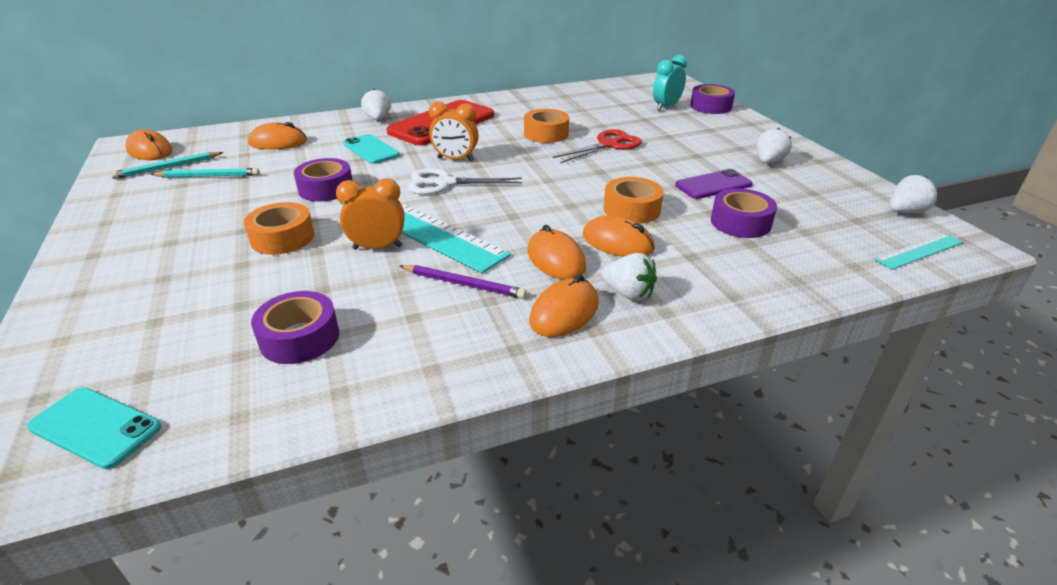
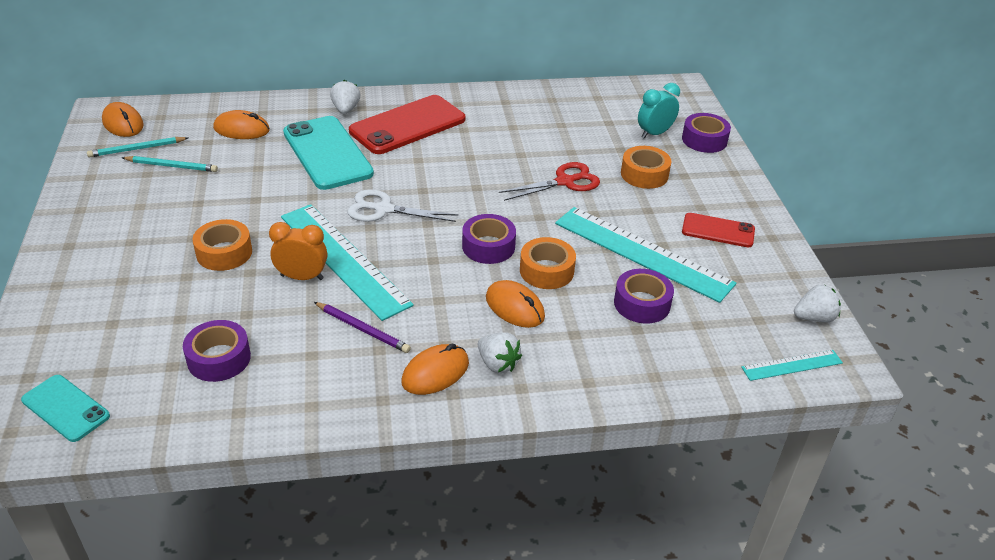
camera: 10 degrees right, 5 degrees up
(326, 189) = (273, 199): purple tape -> purple tape (488, 246)
(371, 149) = (327, 153): turquoise phone -> turquoise phone, size x1.80
(455, 159) = (404, 179): orange clock -> none
(546, 134) = (508, 156): orange tape -> orange tape (644, 174)
(555, 259) = (451, 316): orange mouse -> none
(713, 185) = (642, 253): purple phone -> turquoise ruler
(768, 162) = (718, 231): white strawberry -> red phone

